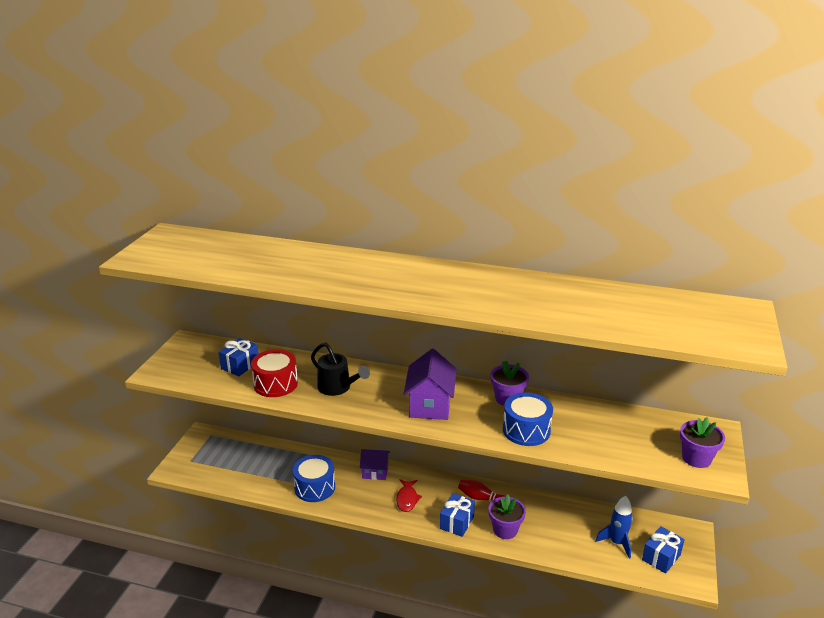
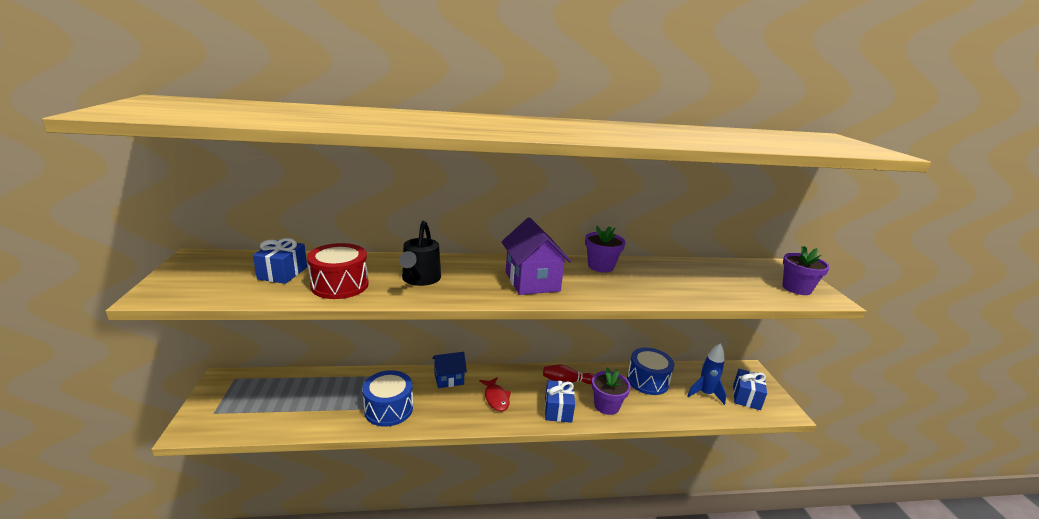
camera: 25 degrees left, 5 degrees down
(338, 388) = (420, 279): black watering can -> black watering can turned 75 degrees clockwise
(375, 472) = (449, 379): purple house -> blue house
(526, 430) = (642, 289): blue drum -> blue drum (647, 381)

